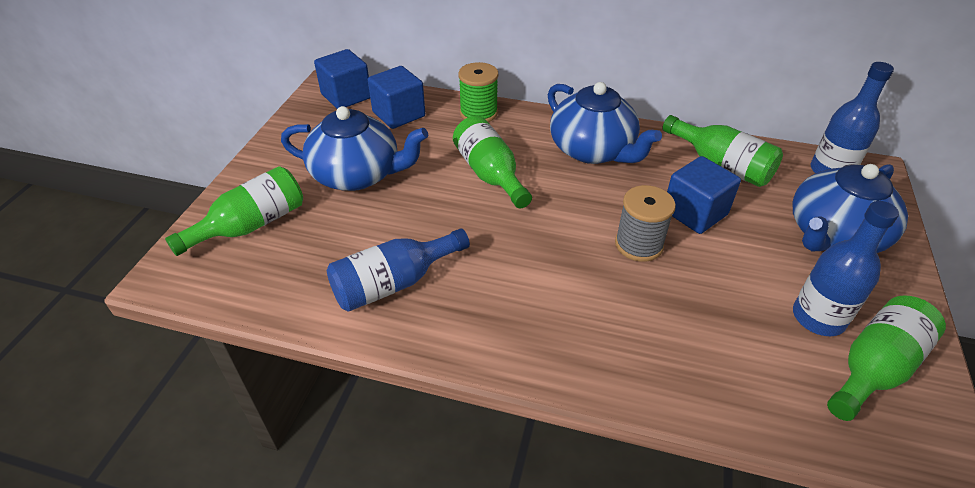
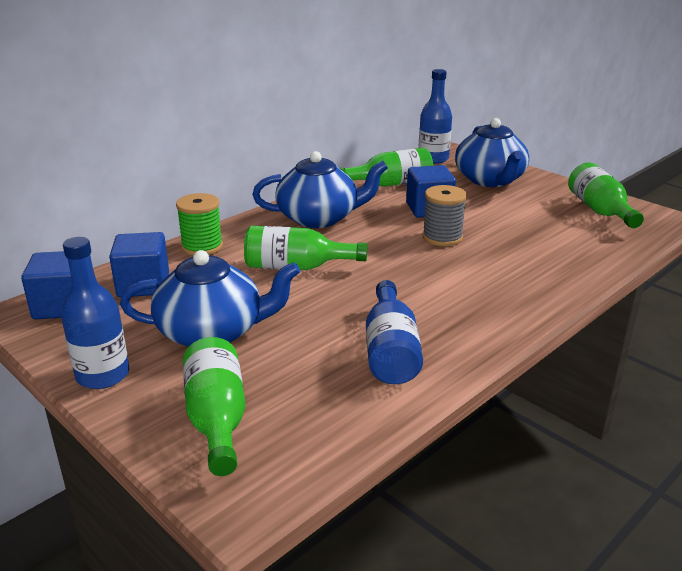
camera: 60 degrees left, 15 degrees down
(357, 175) = (212, 332): blue teapot -> blue teapot turned 45 degrees clockwise
(818, 318) = (553, 210): blue bottle -> blue bottle (103, 375)

